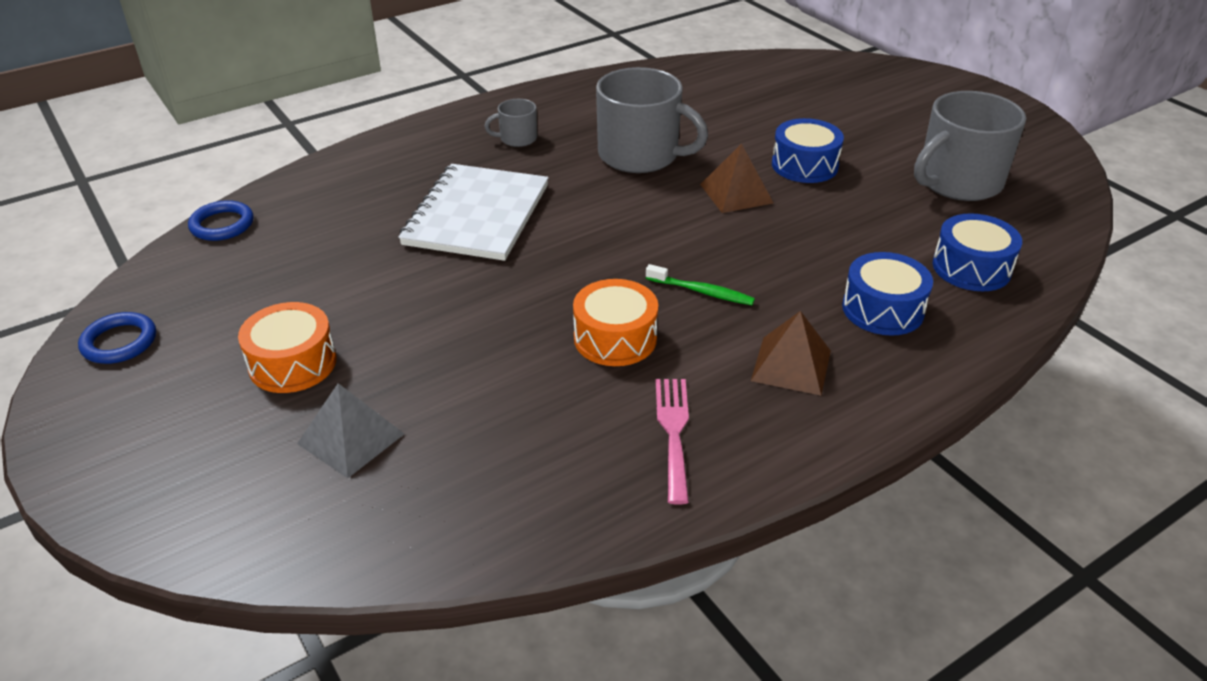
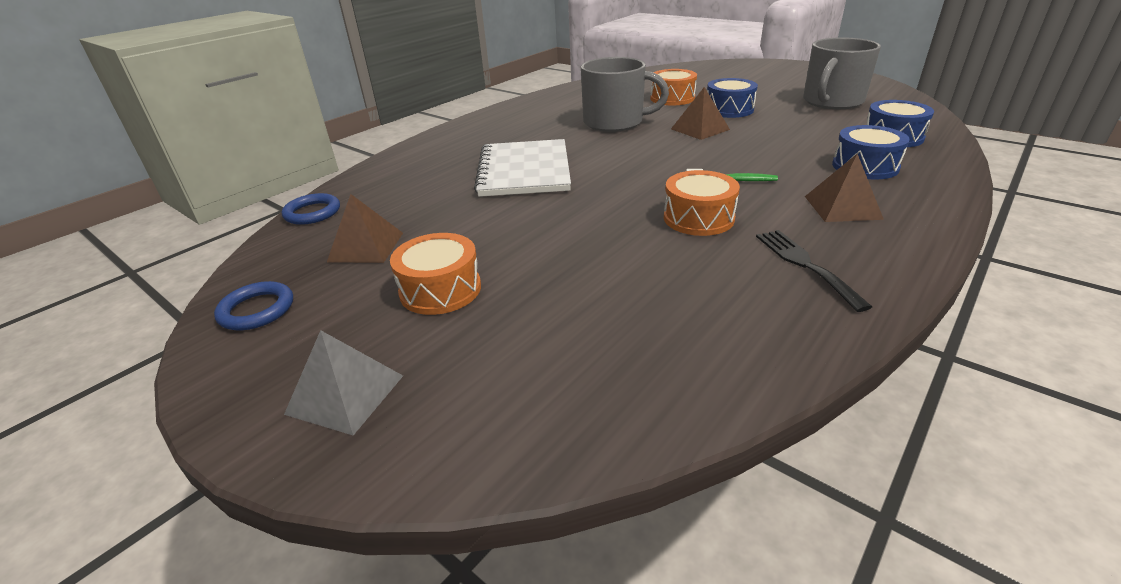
camera: 15 degrees left, 5 degrees down
(252, 288) = (366, 247): none -> brown pyramid
(351, 438) = (537, 332): grey pyramid -> grey pyramid (345, 394)
(517, 138) = (519, 128): grey mug -> none
(673, 432) = (804, 264): pink fork -> black fork
(749, 125) = (672, 98): none -> orange drum

